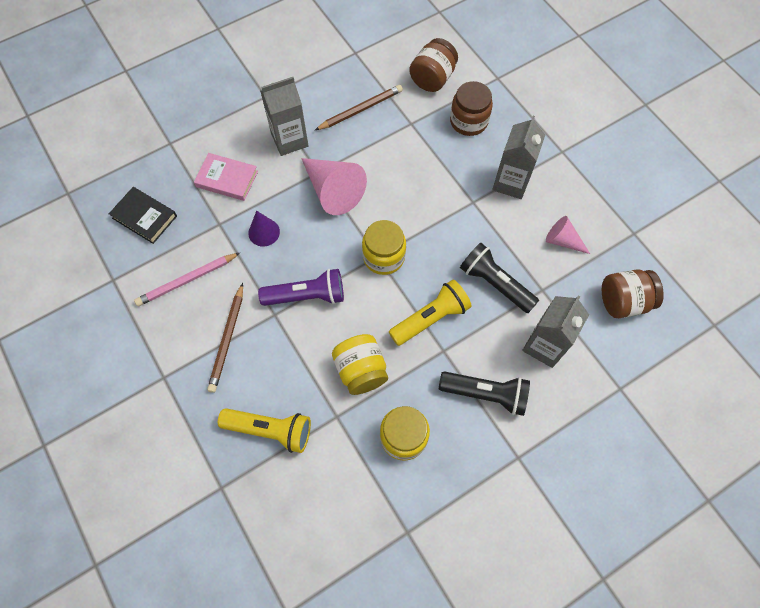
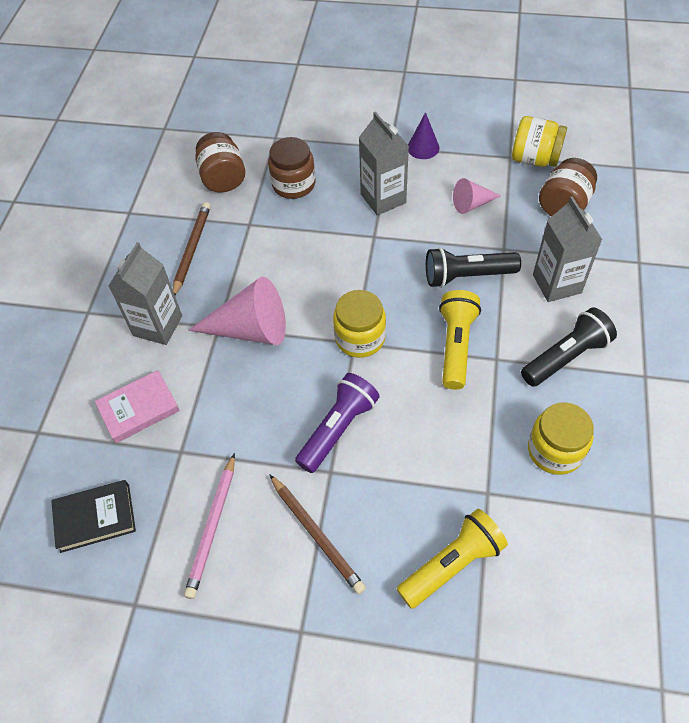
camera: 45 degrees left, 10 degrees down
(264, 232) = (232, 417): purple cone -> purple cone (423, 147)
(361, 370) = (458, 438): yellow jar -> yellow jar (534, 159)

